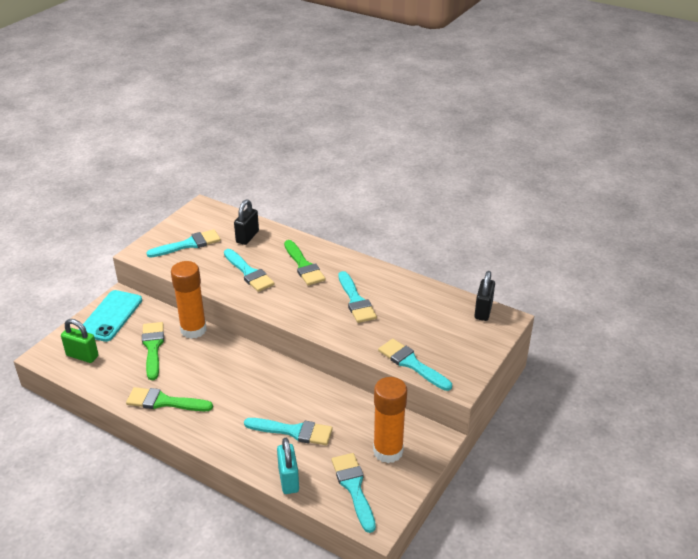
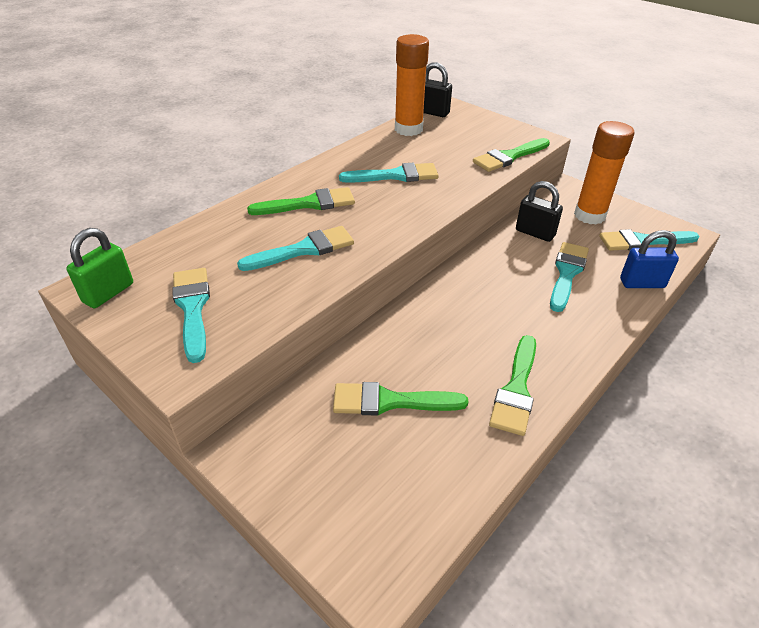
camera: 80 degrees left, 5 degrees up
(82, 356) = (391, 507): green padlock -> green padlock (108, 293)
(111, 316) = (287, 463): turquoise phone -> none
(193, 330) = (359, 351): orange glue stick -> orange glue stick (408, 129)
(247, 237) = (211, 245): black padlock -> black padlock (535, 233)
(288, 480) = (642, 283): turquoise padlock -> blue padlock
(411, 364) = (509, 157): turquoise brush -> green brush

